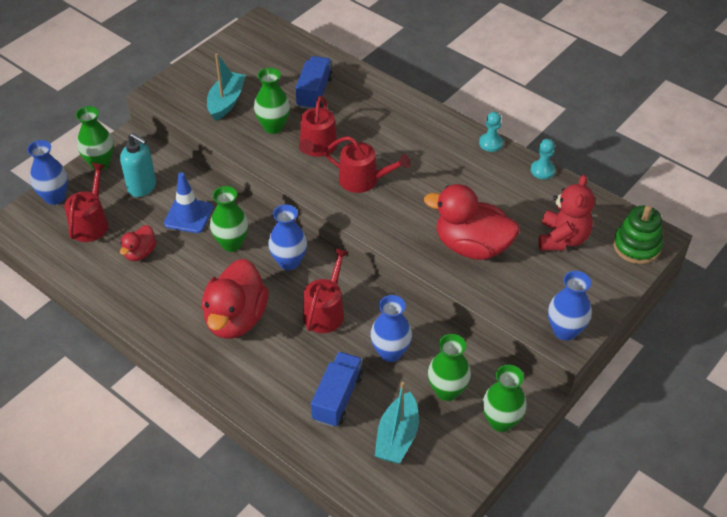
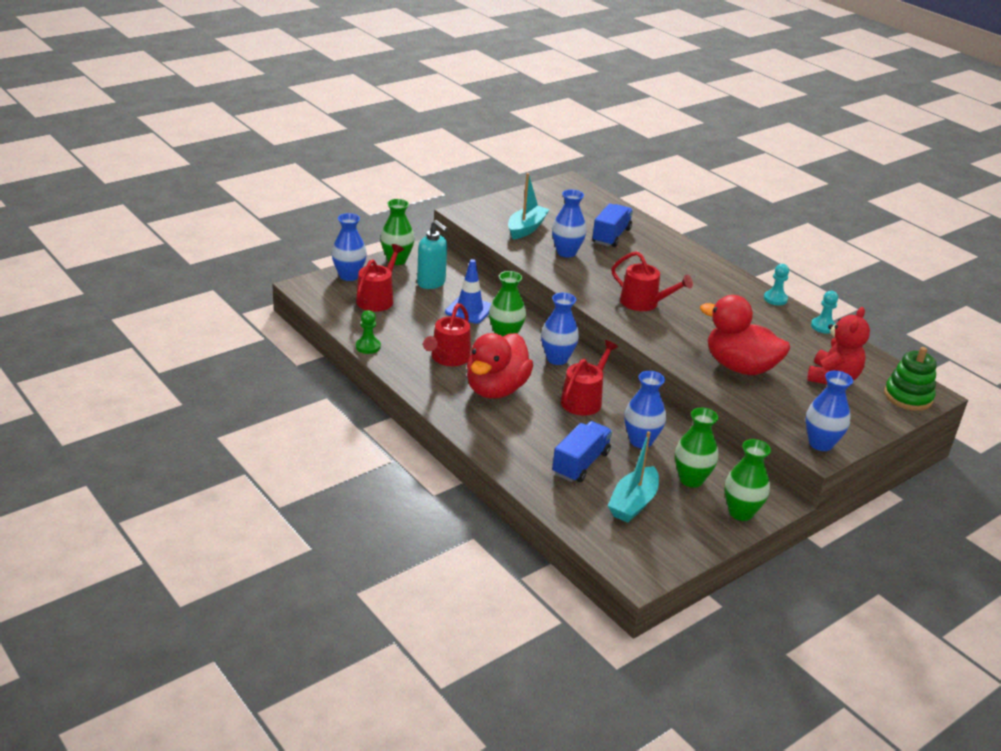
camera: 10 degrees right, 15 degrees down
(94, 292) = (368, 346): none -> green pawn
(140, 253) = (417, 327): red duck -> none
(273, 127) = (566, 252): green vase -> blue vase
(317, 147) = (604, 273): red watering can -> red watering can (448, 358)

